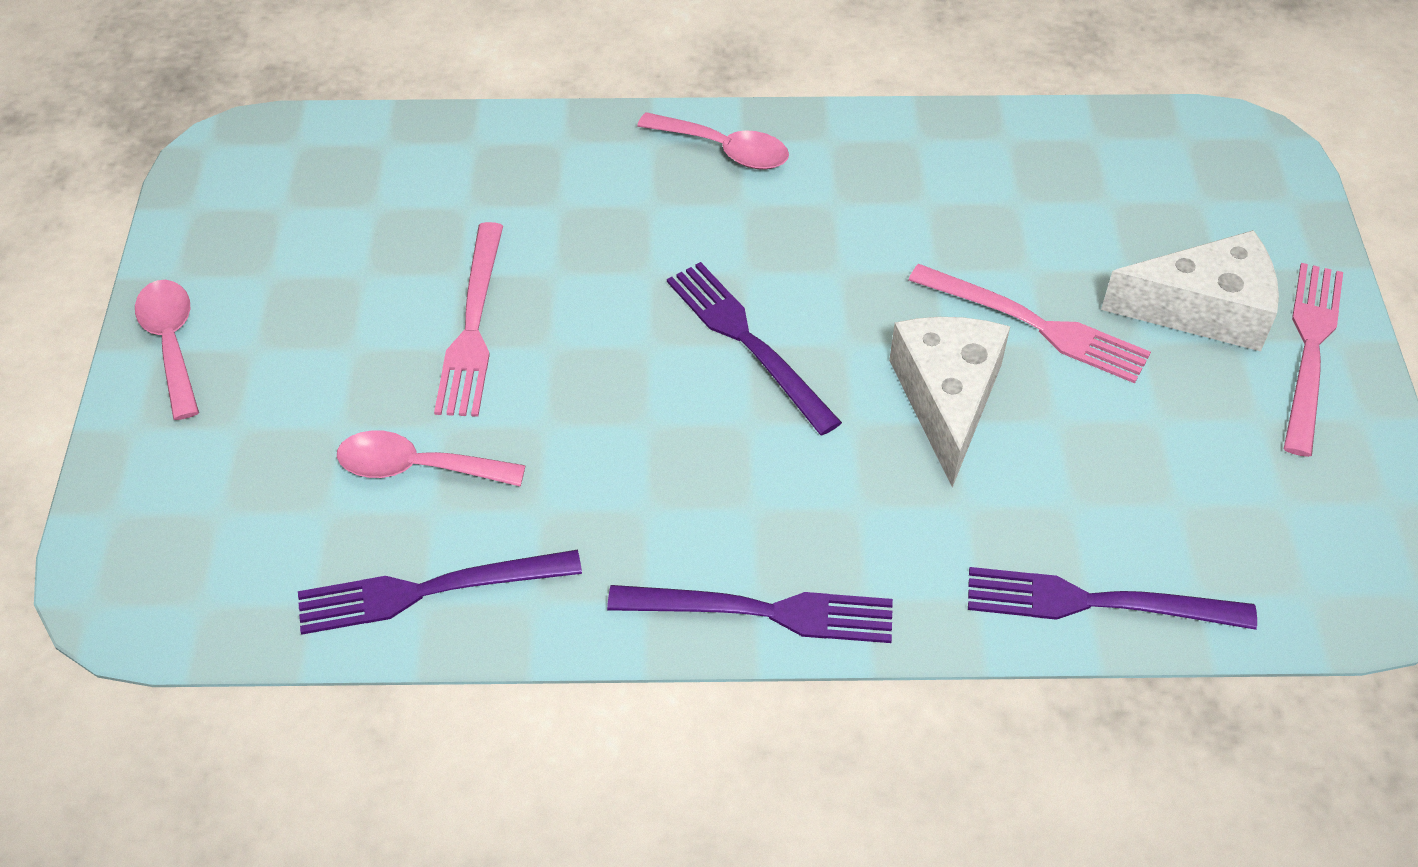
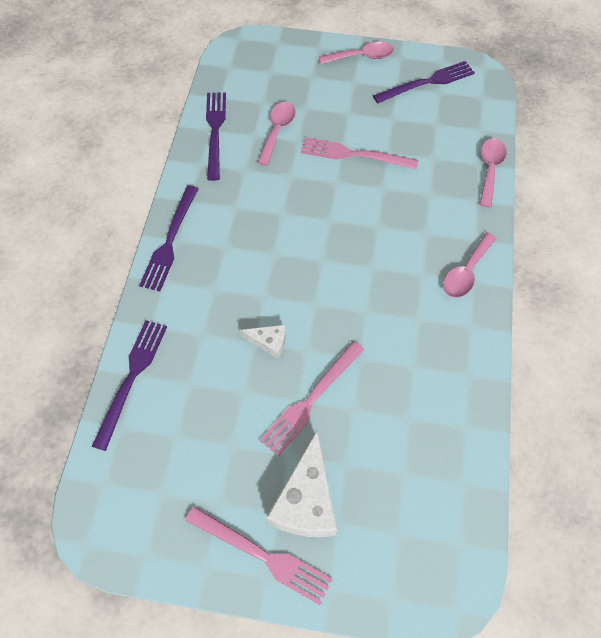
camera: 100 degrees right, 10 degrees up
(487, 128) = (489, 169): none -> pink spoon
(748, 342) = (324, 261): purple fork -> purple fork (427, 83)
(947, 399) = (269, 342): white cheese -> white cheese, size x0.51

